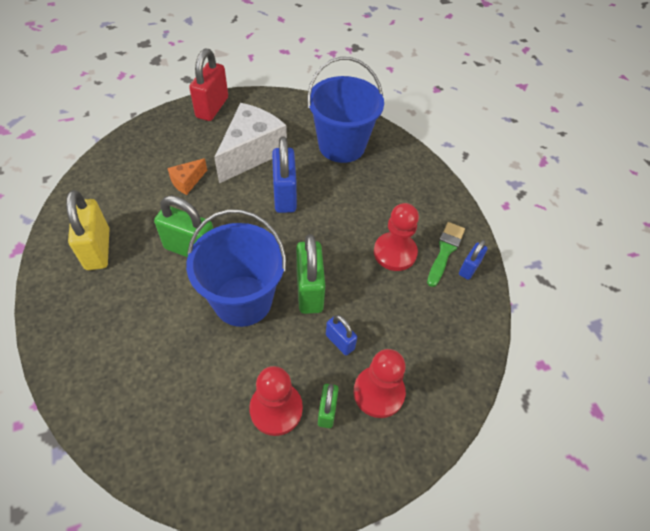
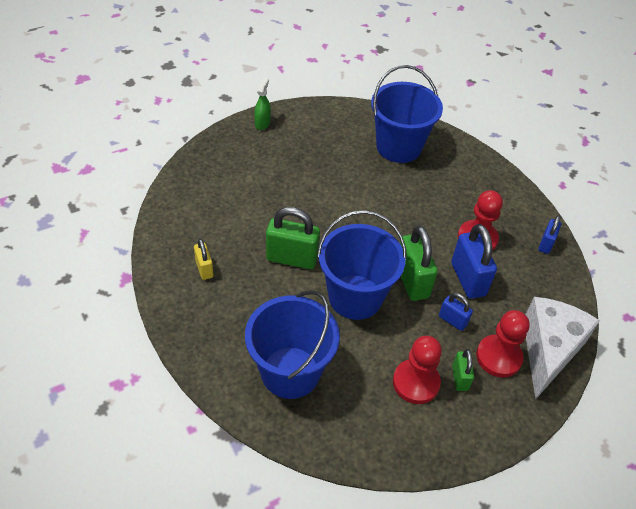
camera: 10 degrees left, 5 degrees down
(98, 249) = (204, 269): yellow padlock -> yellow padlock, size x0.55
(144, 376) = (290, 372): none -> blue bucket
(187, 182) = (265, 197): orange cheese -> none
(212, 108) = (262, 123): red padlock -> green spray bottle
(251, 153) = (316, 163): white cheese -> white cheese (548, 351)
(285, 195) = (361, 199): blue padlock -> blue padlock (468, 279)
(445, 251) = (521, 232): green brush -> none

